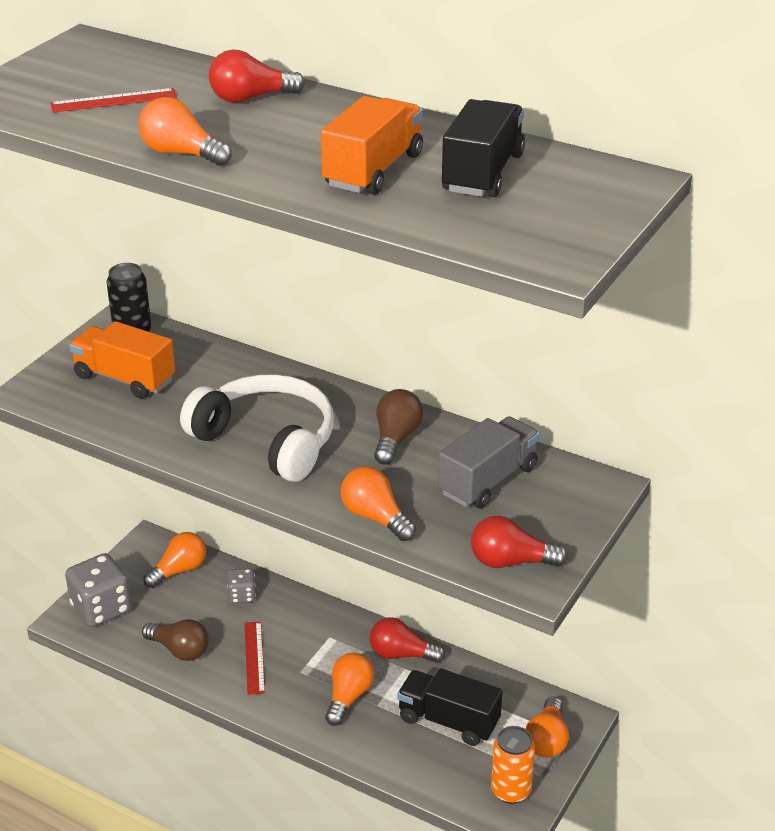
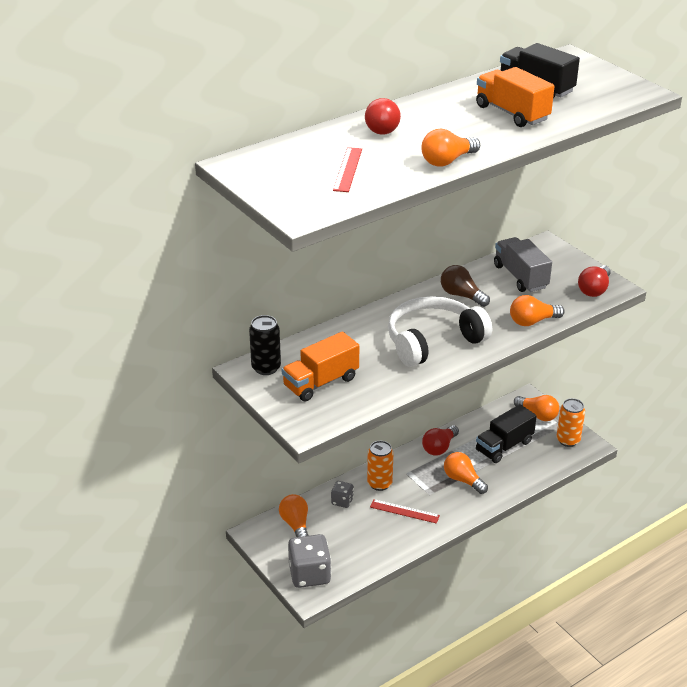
camera: 65 degrees left, 0 degrees up
(179, 650) = (376, 544): brown light bulb -> none
(294, 618) = (379, 483): none -> orange can

